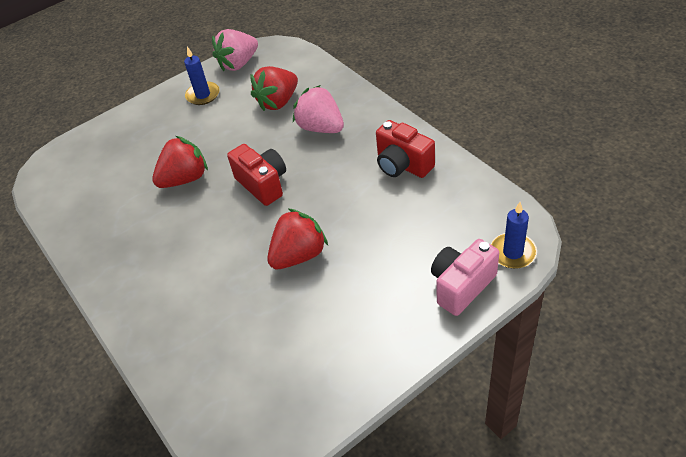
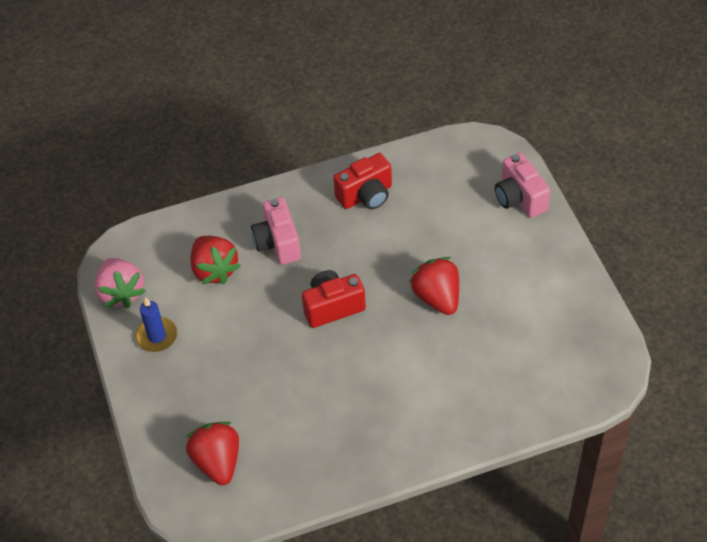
camera: 75 degrees left, 5 degrees up
(185, 179) = (288, 372): red strawberry -> red strawberry (217, 462)
(321, 128) = (278, 243): pink strawberry -> pink camera
(513, 252) = (501, 156): blue candle -> none

